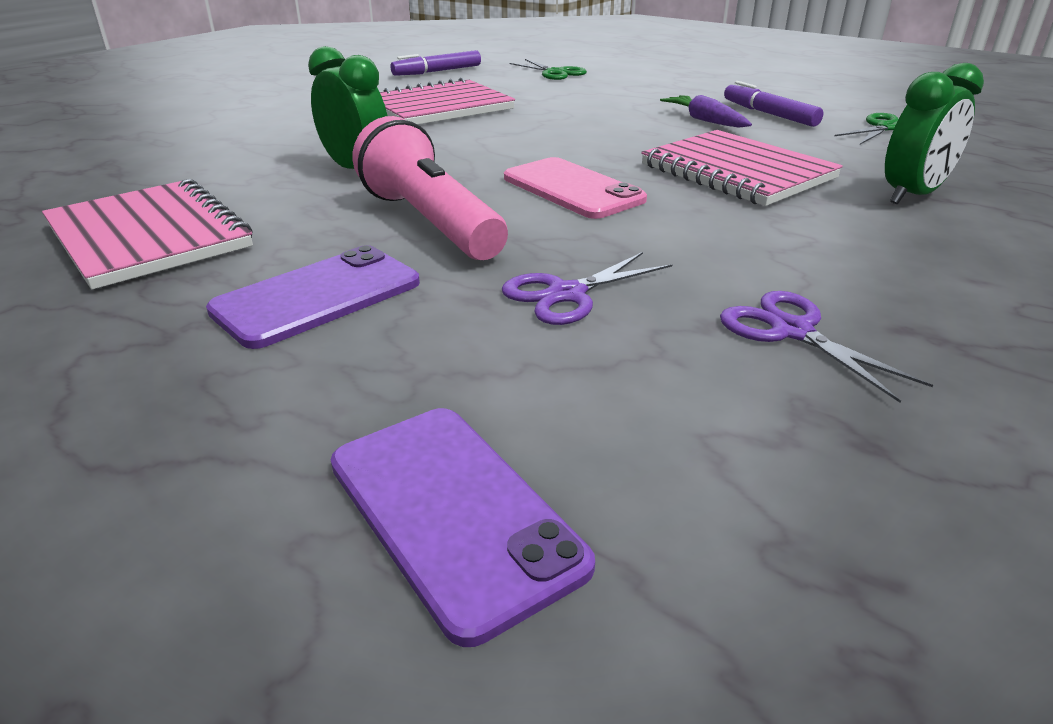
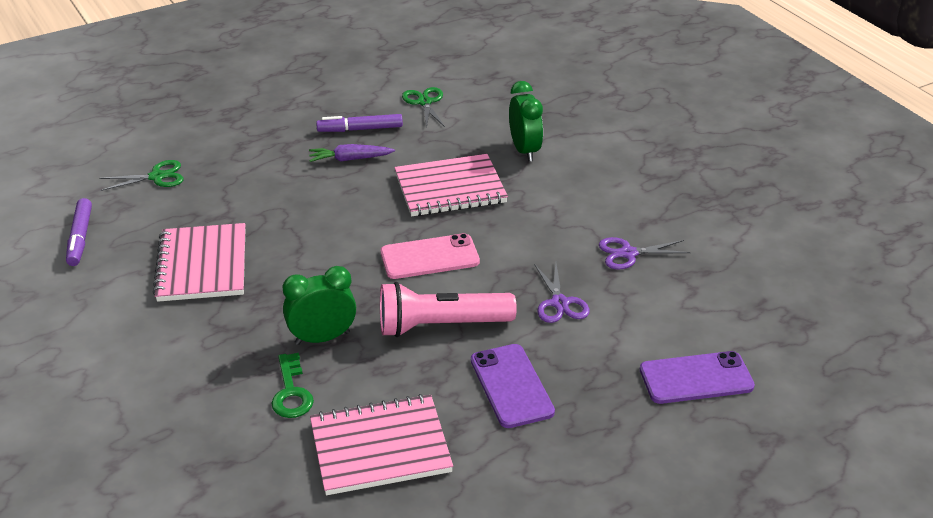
camera: 65 degrees left, 5 degrees up
(247, 175) = (291, 392): none -> green key

